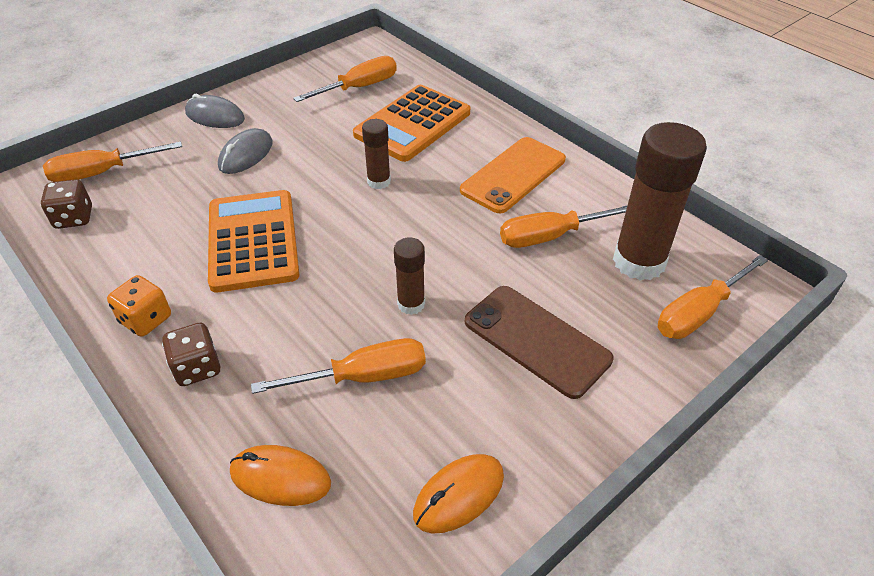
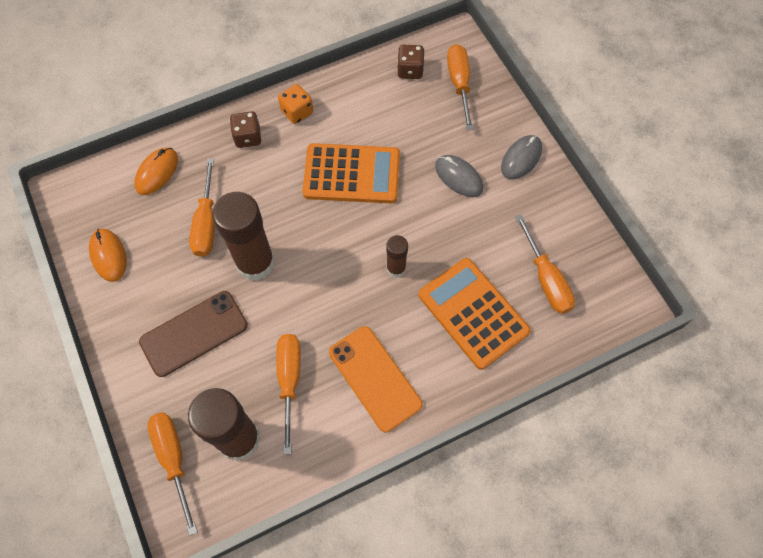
camera: 105 degrees right, 20 degrees up
(411, 304) = (255, 263): brown glue stick -> brown glue stick, size x1.98

